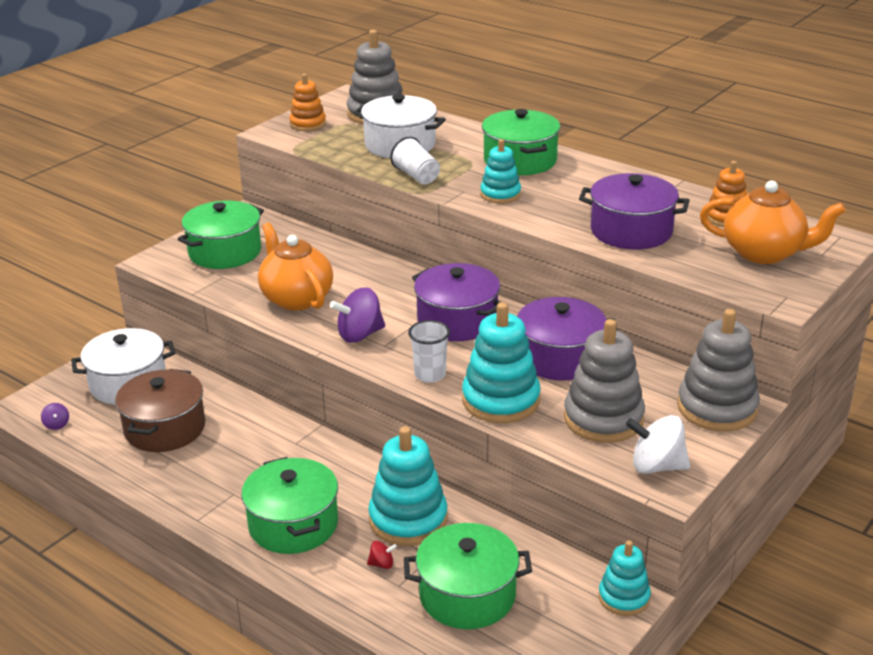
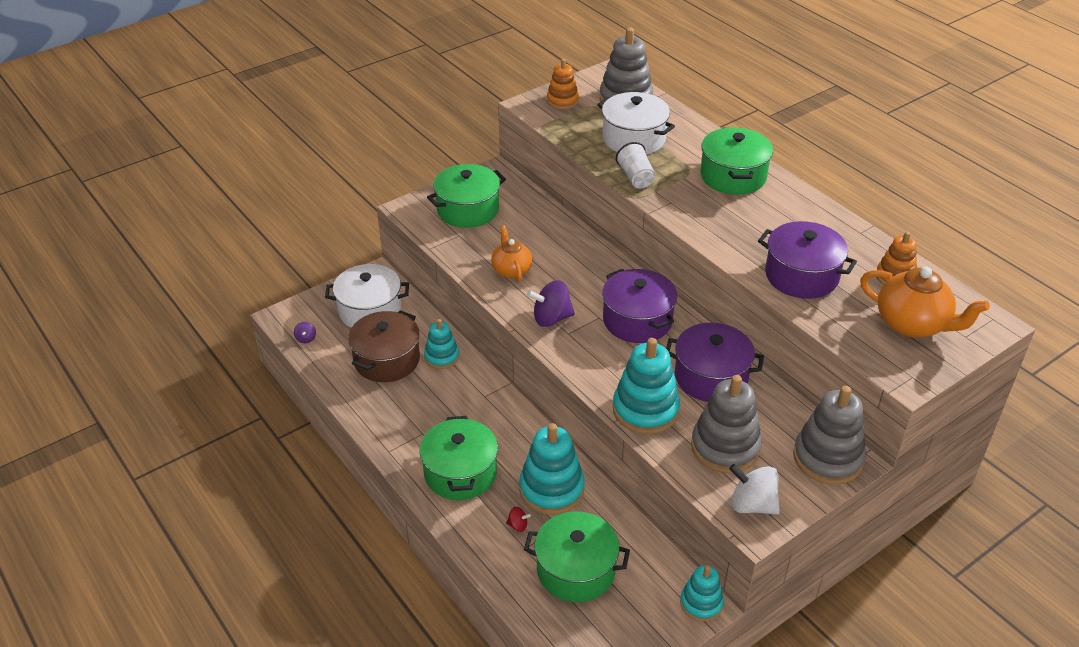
camera: 15 degrees right, 10 degrees up
(296, 298) = (511, 270): orange teapot -> orange teapot, size x0.65
(430, 375) = (595, 371): white cup -> none
(500, 194) = (701, 212): turquoise stacking toy -> turquoise stacking toy (442, 357)

